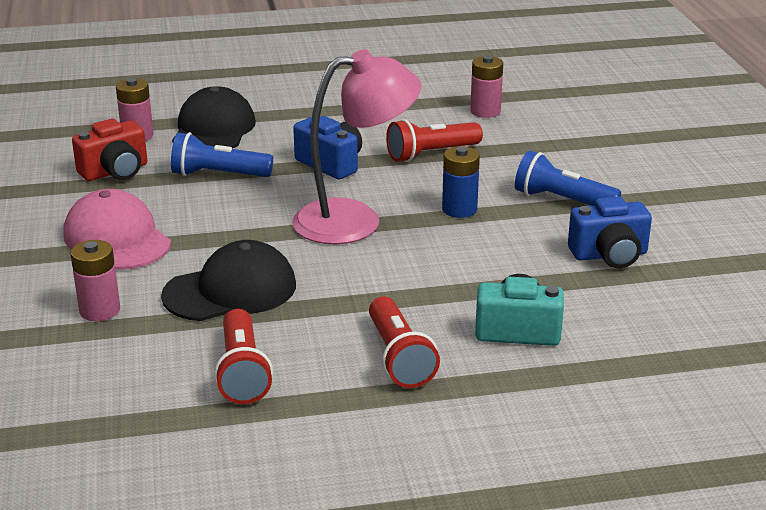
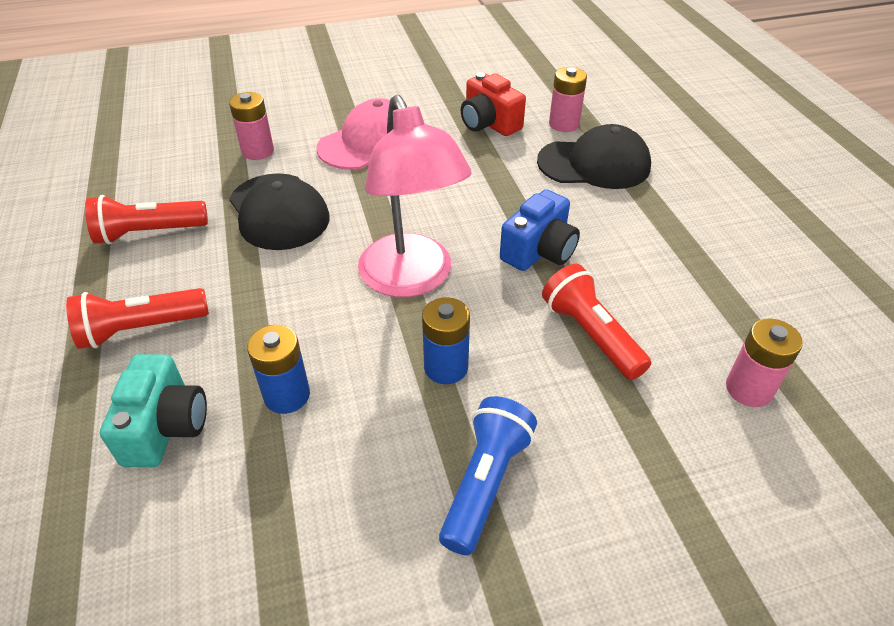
camera: 85 degrees right, 15 degrees up
(218, 175) = (495, 179): blue flashlight -> none
(485, 276) = (287, 395): none -> blue battery
(609, 255) = (330, 539): blue camera -> none

